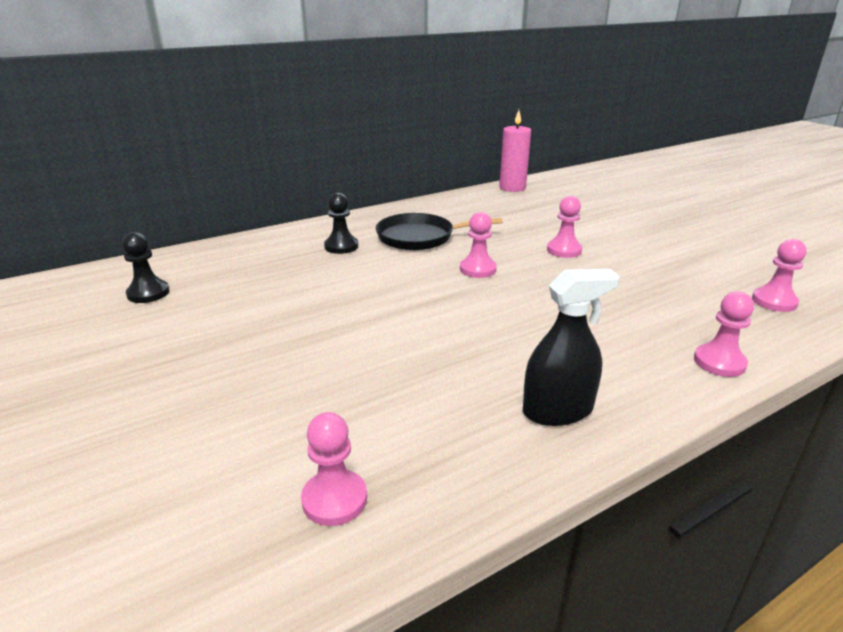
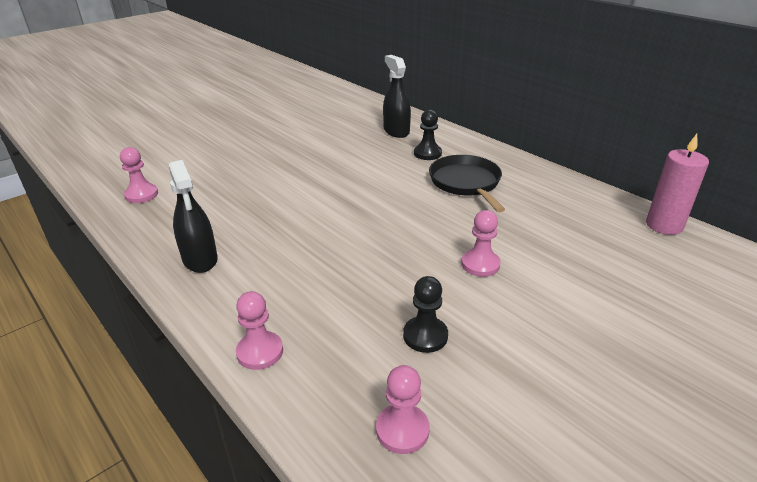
camera: 80 degrees right, 5 degrees up
(148, 293) = (332, 112): black pawn -> black pawn (425, 336)
(265, 256) = (396, 131): none -> black spray bottle
(478, 269) = (410, 216): pink pawn -> none

